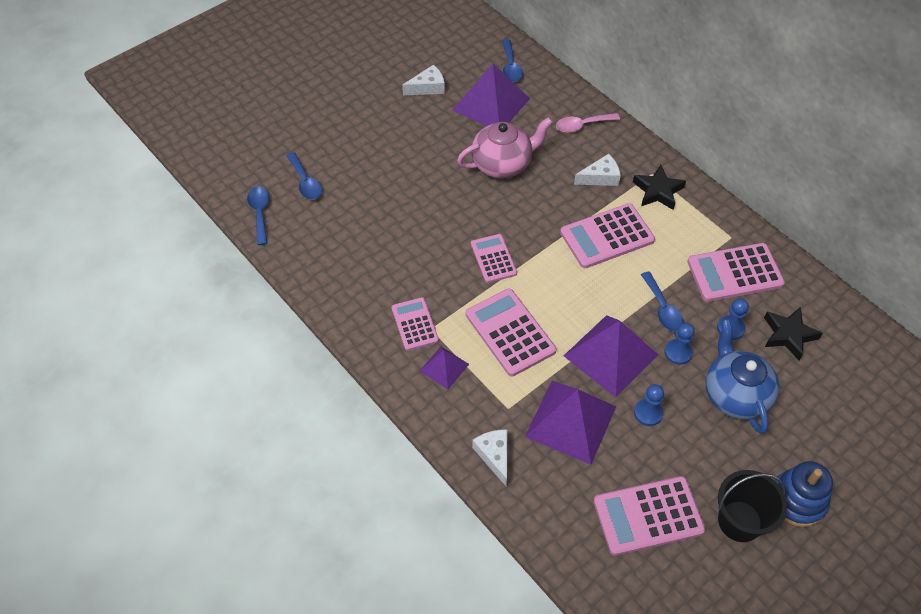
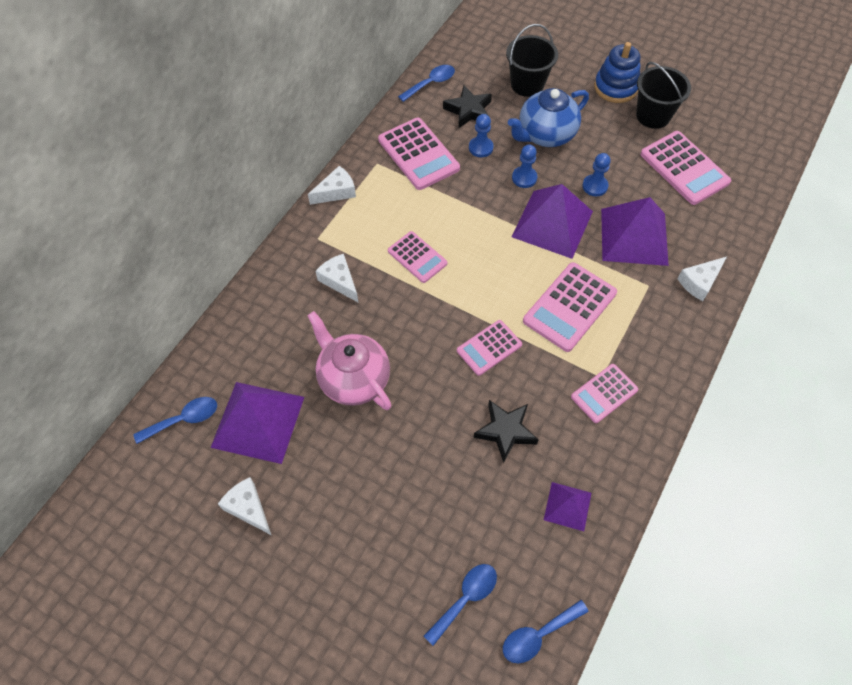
camera: 110 degrees left, 5 degrees up
(444, 367) = (637, 350): purple pyramid -> purple pyramid (567, 506)
(582, 125) = (266, 317): pink spoon -> none
(607, 236) = (417, 257): pink calculator -> pink calculator, size x0.63
(658, 191) = (340, 228): black star -> black star (505, 431)
(662, 308) = (483, 197): blue spoon -> blue spoon (431, 83)
(703, 198) = (336, 192): none -> white cheese
(820, 406) = (527, 84): none -> black bucket

